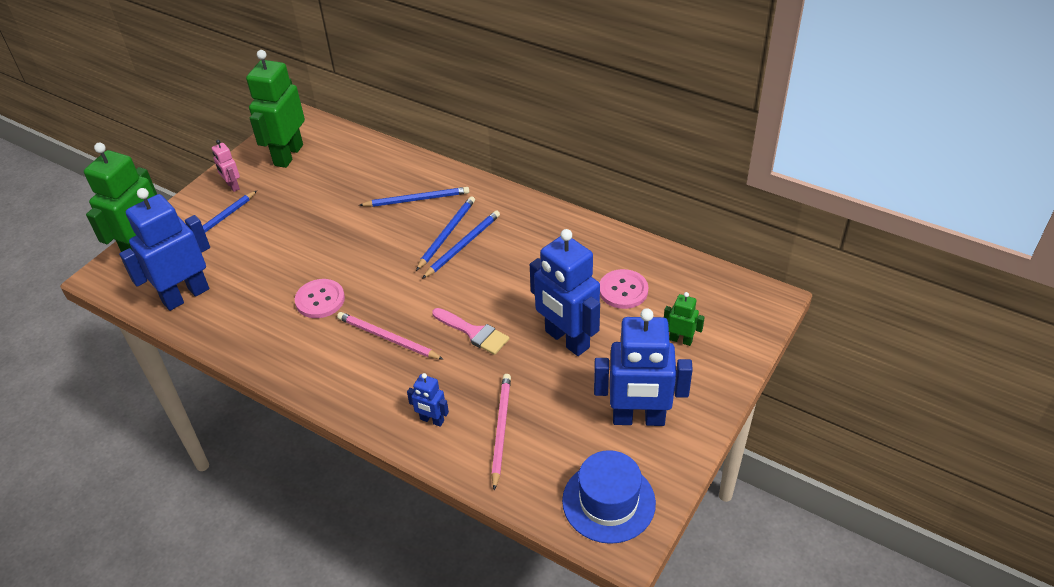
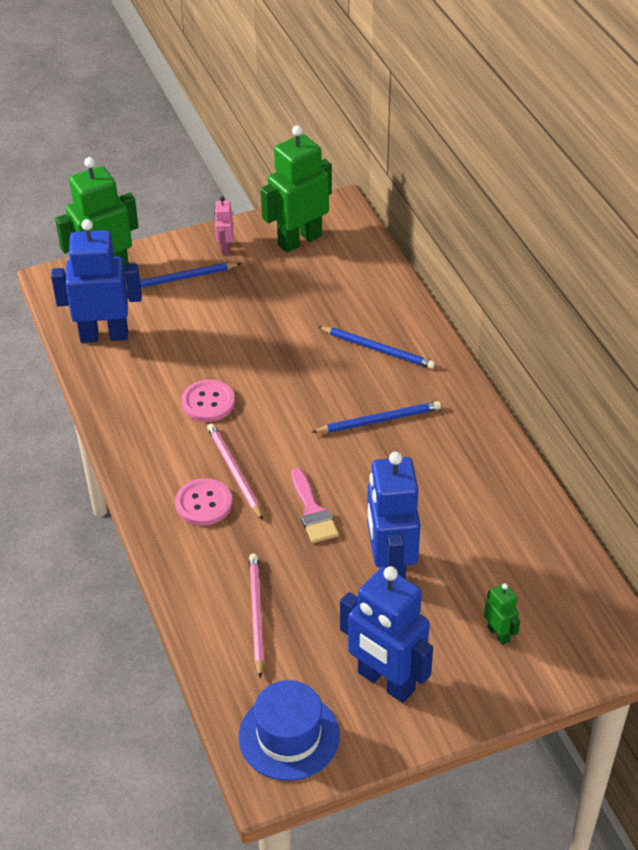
camera: 35 degrees right, 0 degrees up
(432, 420) = (206, 569): blue robot -> none
(447, 234) = (374, 400): blue pencil -> none
(501, 429) = (256, 614): pink pencil -> pink pencil turned 45 degrees counterclockwise
(623, 290) = (490, 553): pink button -> pink button (204, 503)

